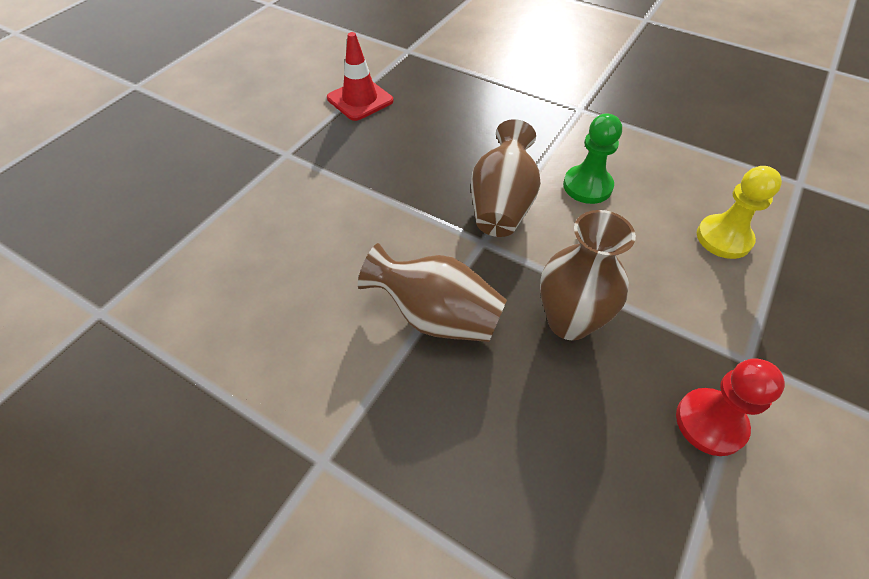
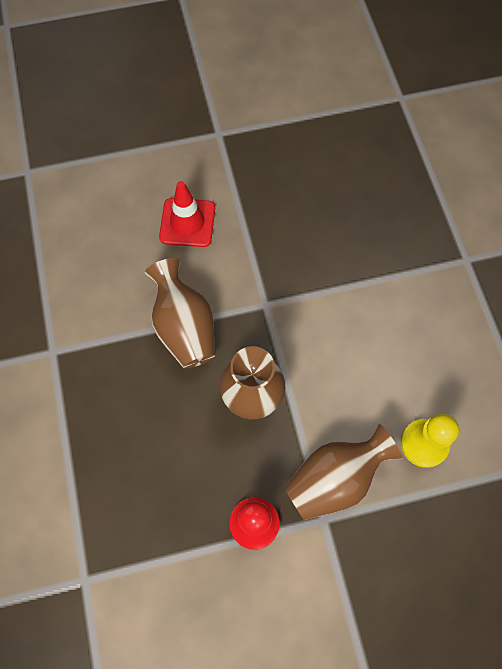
camera: 45 degrees right, 15 degrees up
(360, 100) = (313, 121): red traffic cone -> red traffic cone (187, 223)
(502, 205) = (308, 289): brown vase -> brown vase (335, 479)
(587, 186) = (383, 325): green pawn -> none

